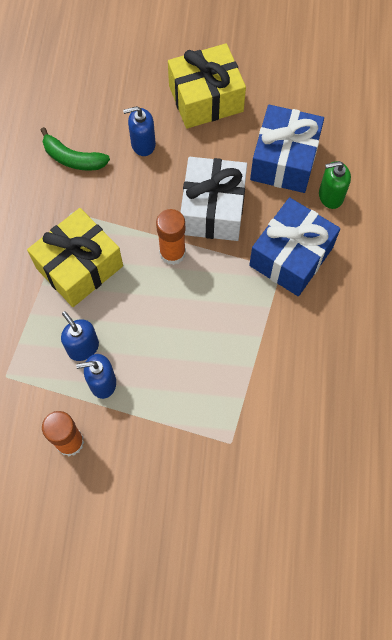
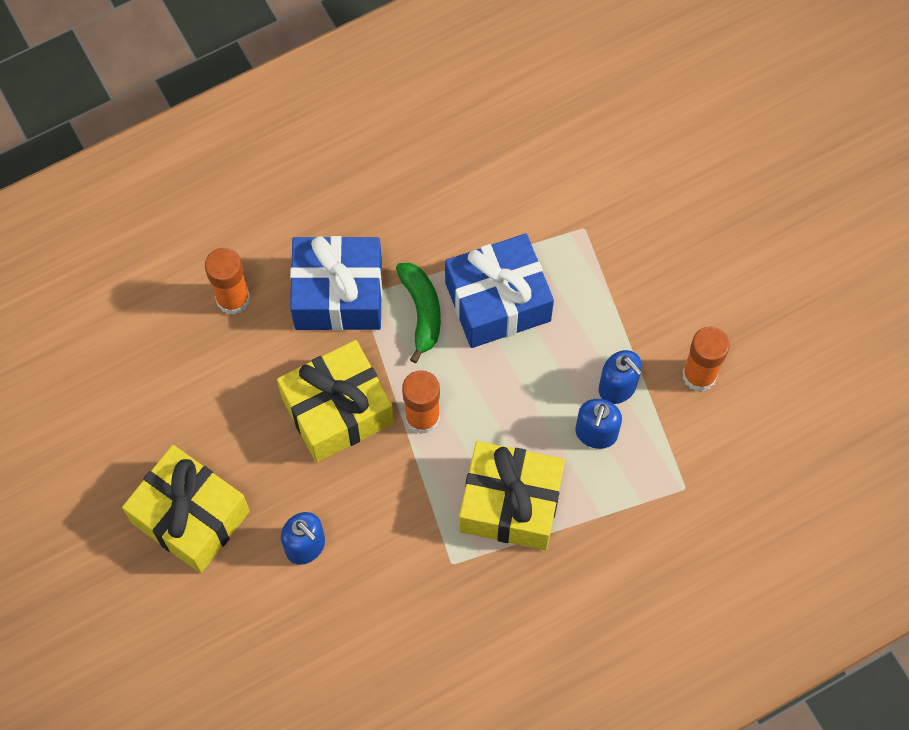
camera: 125 degrees left, 0 degrees up
(73, 158) = (381, 613): green banana -> green banana (421, 311)
(213, 209) = (337, 410): white gift -> yellow gift
(284, 160) = (218, 375): blue gift -> blue gift (497, 301)
(330, 196) = (233, 299): green soap dispenser -> orange glue stick

